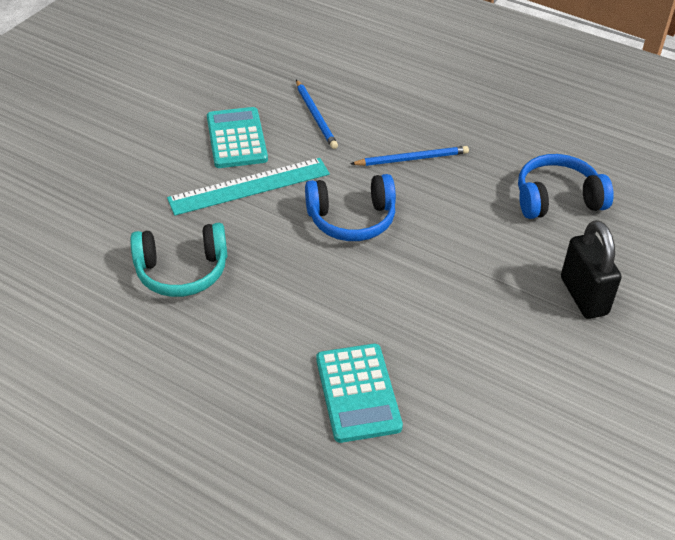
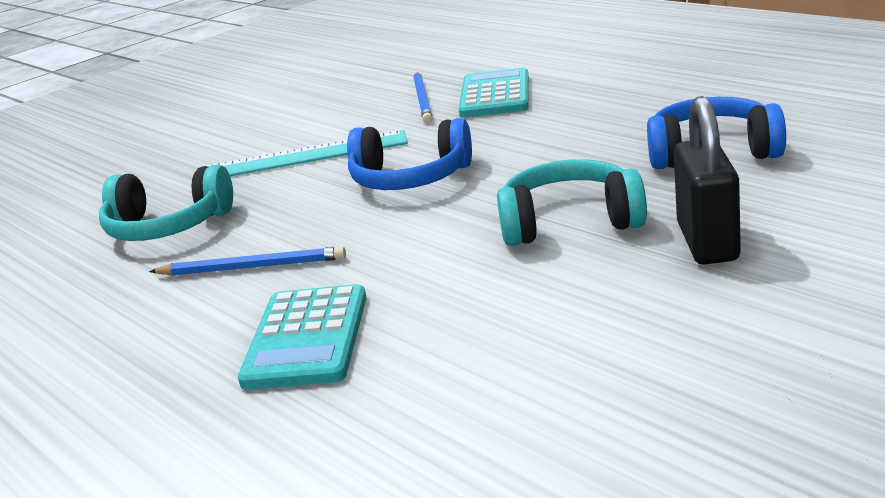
camera: 20 degrees right, 20 degrees down
(236, 138) = (315, 121): turquoise calculator -> turquoise calculator (495, 95)
(412, 159) = (524, 127): blue pencil -> blue pencil (252, 267)
(488, 273) = (569, 222): none -> turquoise headphones

